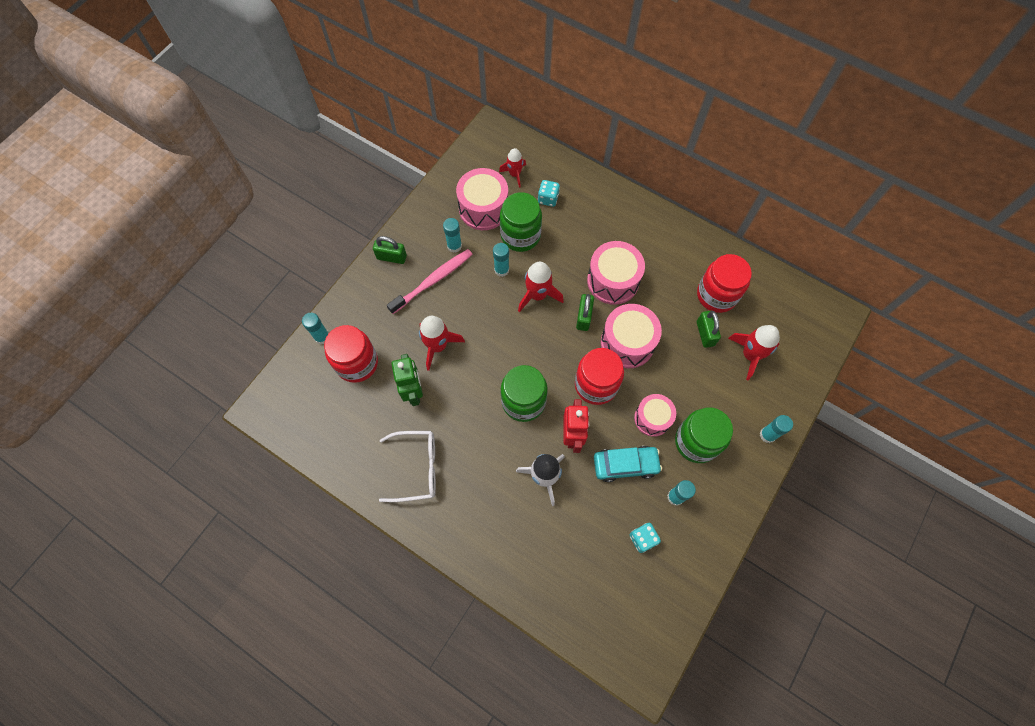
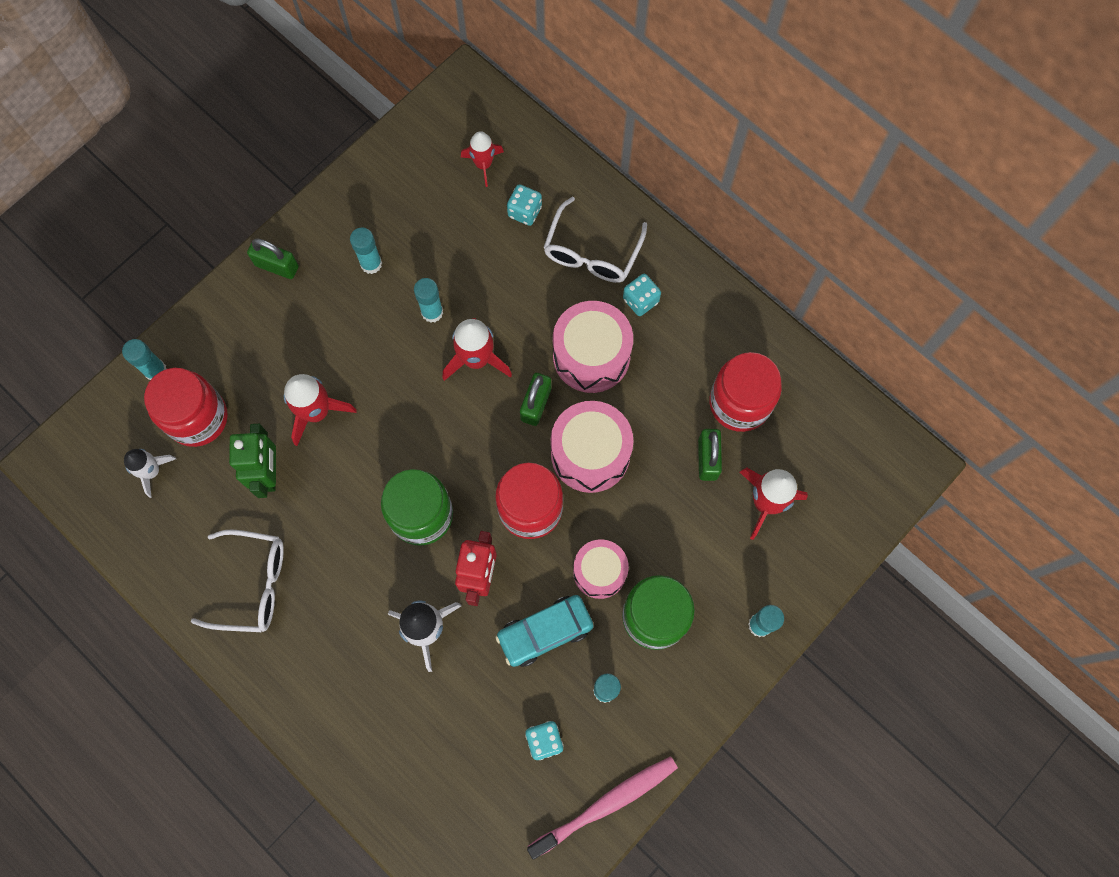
camera: 10 degrees right, 5 degrees up
(332, 403) = (152, 471): none -> white rocket
(432, 281) = (329, 312): pink toothbrush -> pink toothbrush (605, 805)
(483, 208) = (426, 212): pink drum -> none
(520, 235) = (471, 263): green jar -> none
(597, 217) = (592, 252): none -> white glasses
(625, 465) = (545, 632): turquoise car -> turquoise car turned 150 degrees clockwise
(636, 241) = (640, 300): none -> turquoise dice

